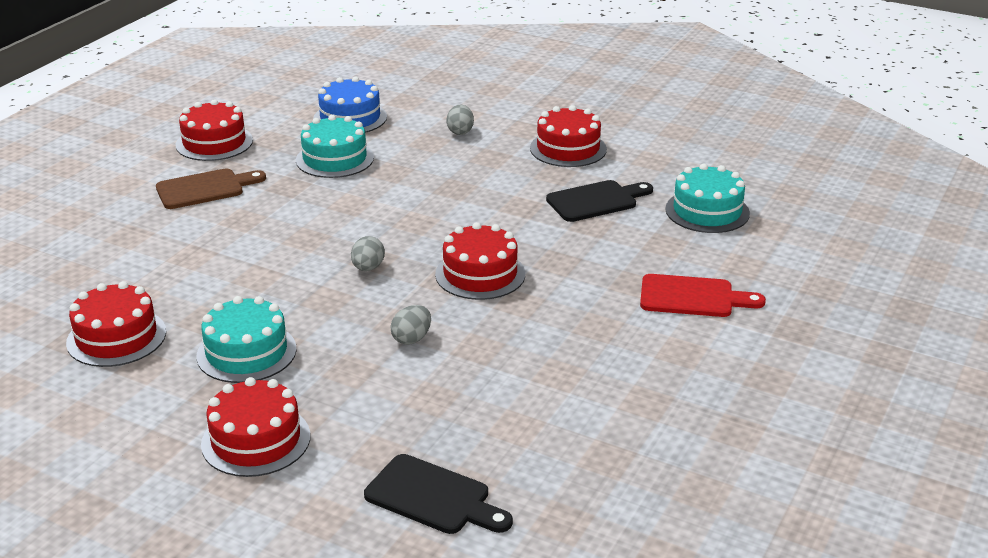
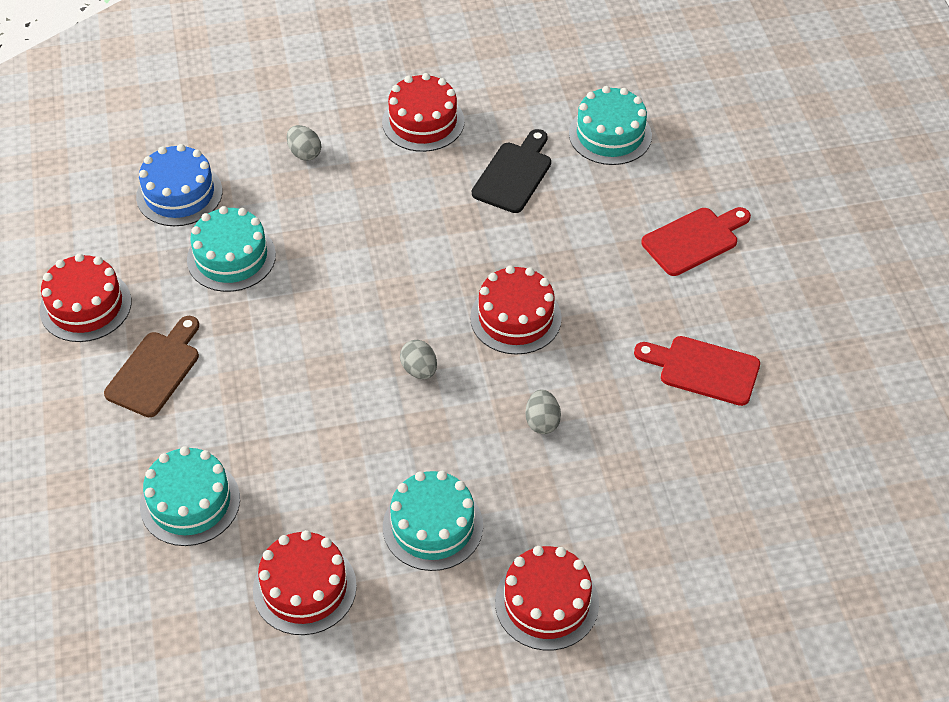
camera: 40 degrees left, 20 degrees up
(122, 258) = (190, 502): none -> turquoise cake
(433, 497) = (726, 558): black cutting board -> none
(587, 374) = (703, 370): none -> red cutting board

